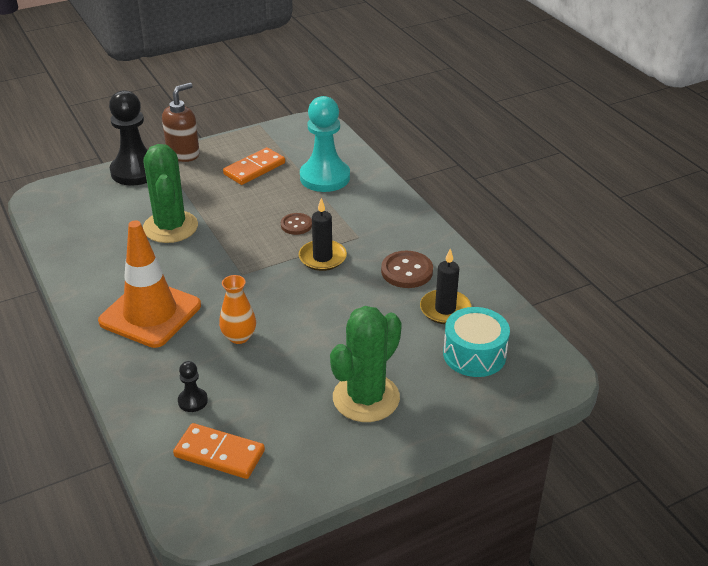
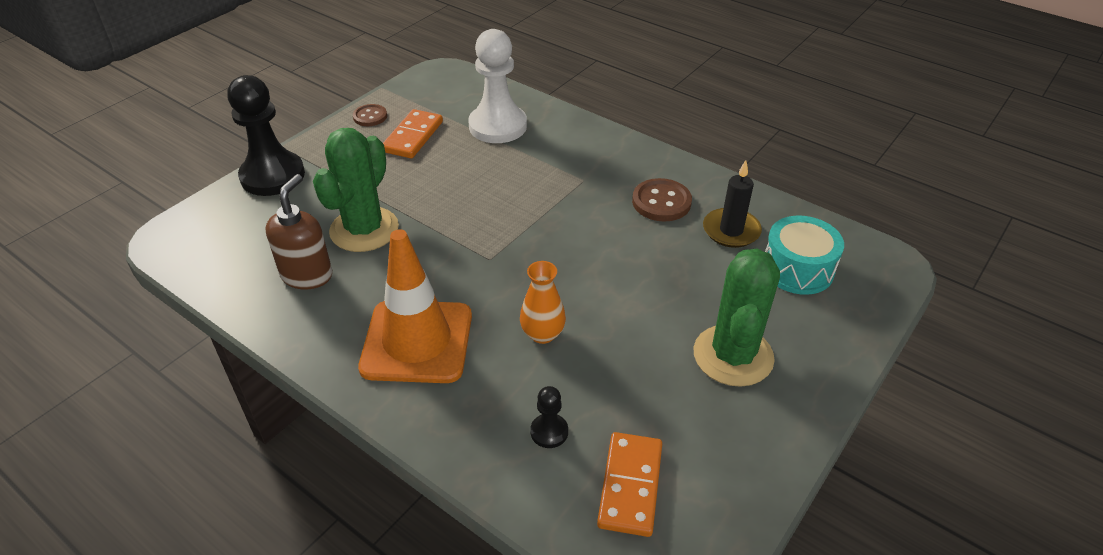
camera: 25 degrees left, 5 degrees up
(170, 227) = (364, 230): green cactus -> green cactus turned 60 degrees clockwise
(183, 154) = (317, 141): brown soap dispenser -> brown soap dispenser (307, 275)
(219, 453) = (630, 485): orange domino -> orange domino turned 75 degrees counterclockwise
(296, 225) = (507, 186): brown button -> brown button (370, 116)
(322, 257) = (563, 213): black candle -> none
(325, 177) = (498, 126): turquoise pawn -> white pawn

